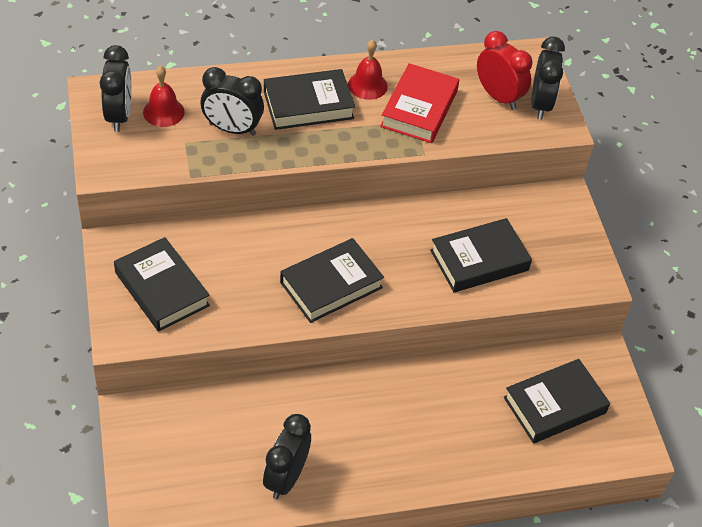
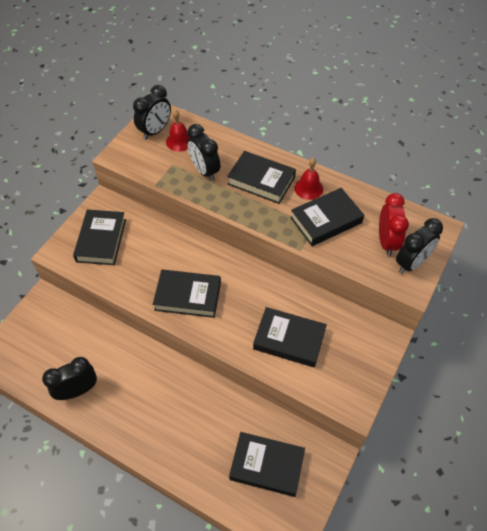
camera: 45 degrees right, 5 degrees up
(419, 109) = (326, 220): red book -> black book

